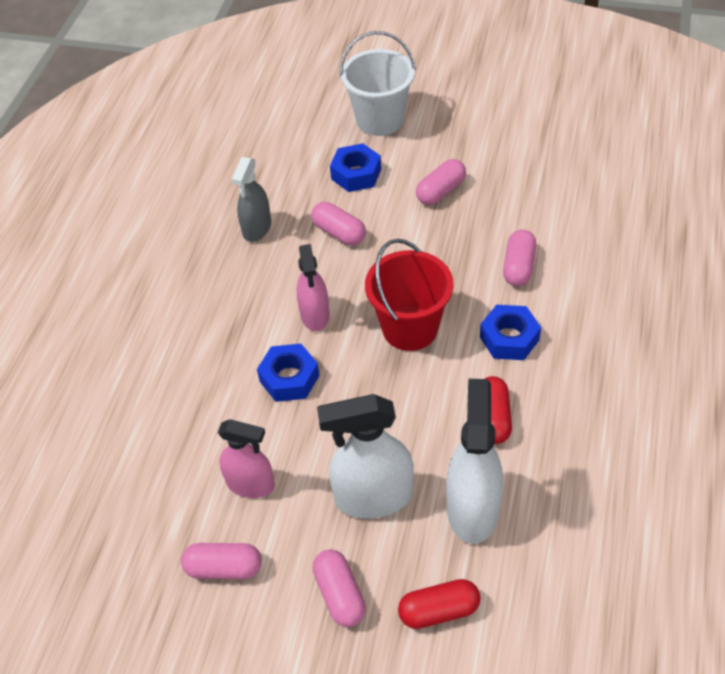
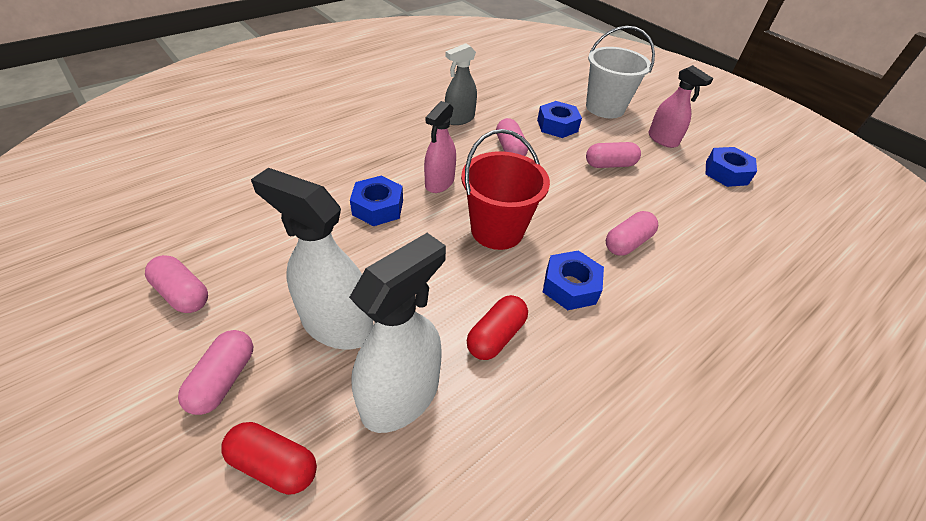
camera: 30 degrees right, 5 degrees down
(251, 484) = (271, 253): pink spray bottle -> pink spray bottle (663, 140)
(541, 134) = (726, 173): none -> blue nut

